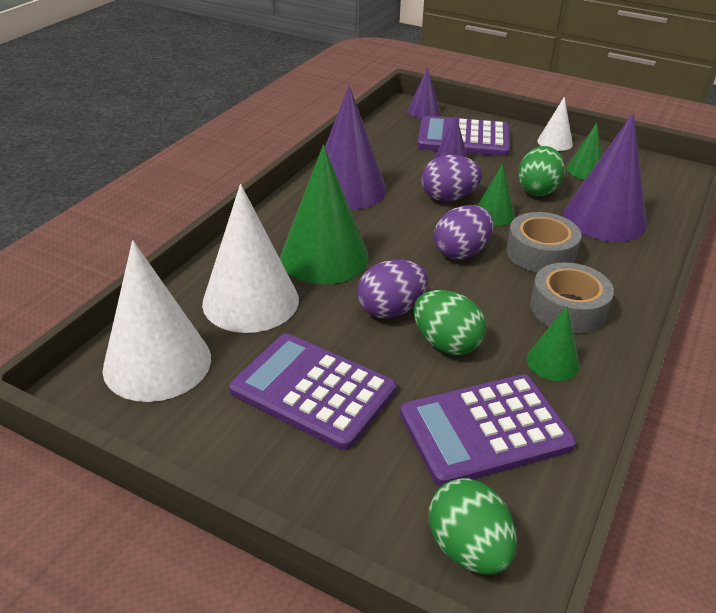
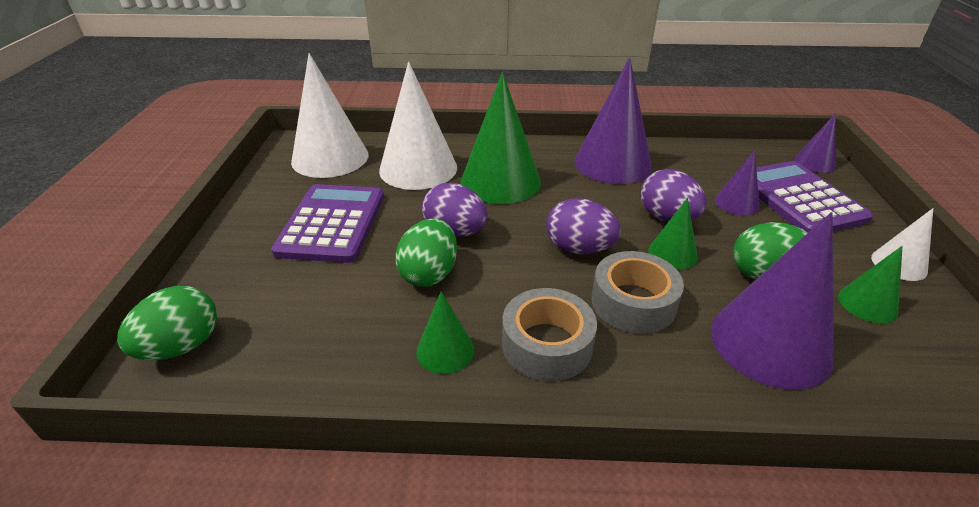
camera: 65 degrees right, 0 degrees up
(485, 430) = (323, 324): purple calculator -> none

